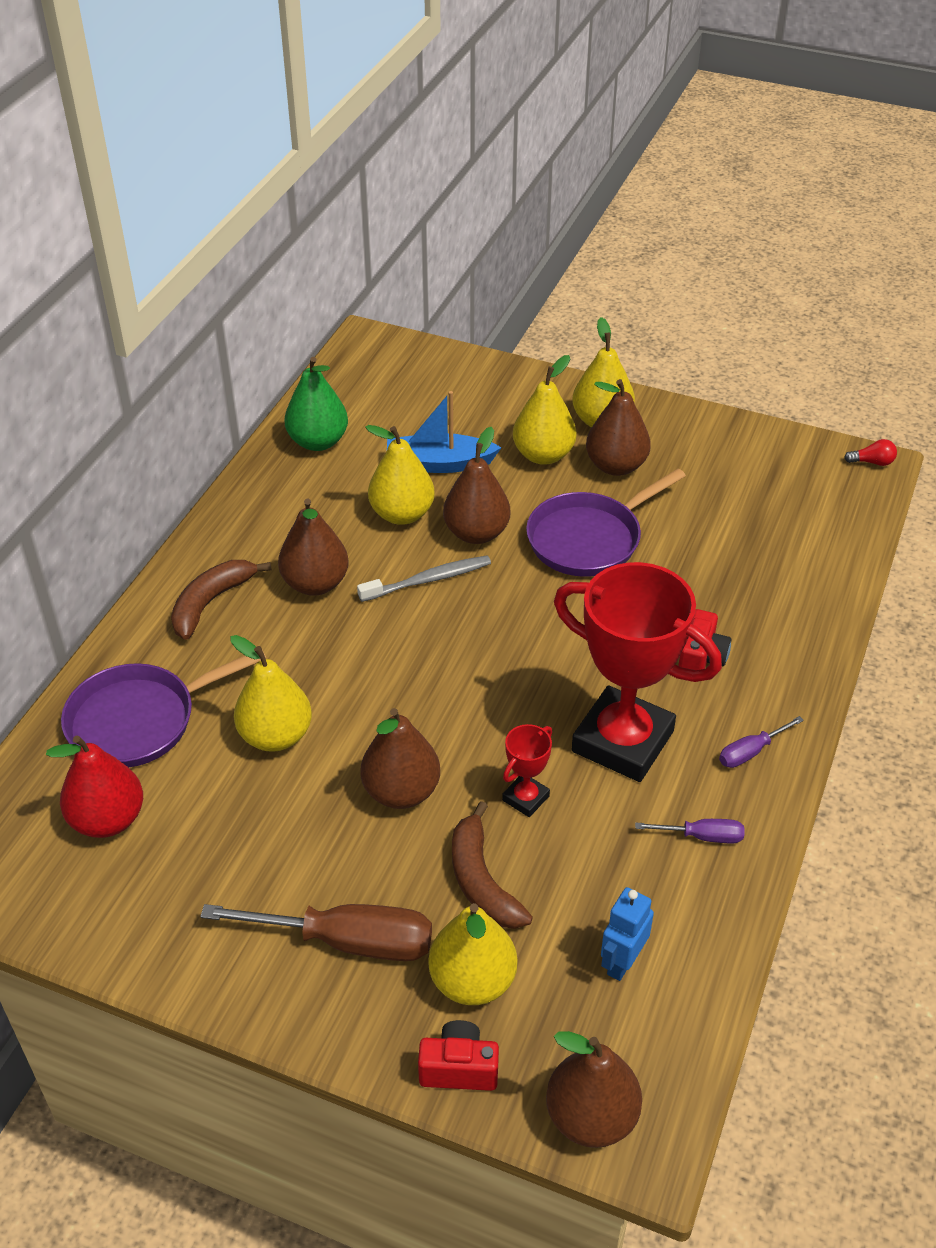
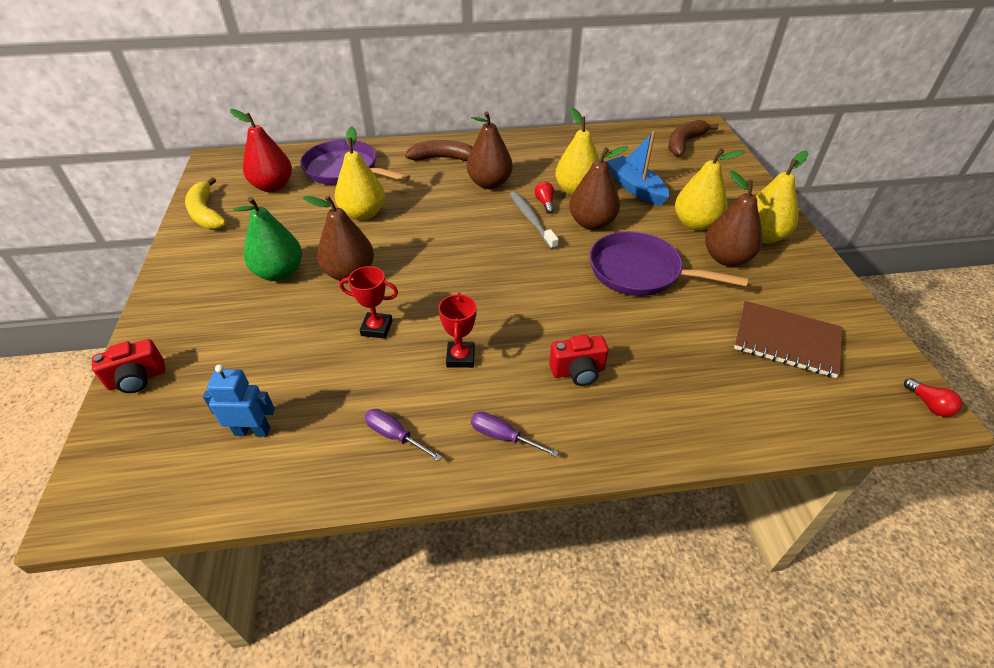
camera: 60 degrees right, 0 degrees up
(112, 922) = (206, 213): none -> yellow banana
(318, 442) = (601, 143): green pear -> green pear (279, 273)
(346, 941) = (223, 295): brown screwdriver -> none
(403, 553) = (545, 203): none -> red light bulb
(427, 580) = (531, 220): grey toothbrush -> grey toothbrush turned 150 degrees counterclockwise
(459, 1068) = (137, 379): red camera -> red camera turned 90 degrees clockwise
(472, 981) = (210, 359): yellow pear -> none
(481, 881) = (295, 334): brown banana -> brown banana (684, 143)
(591, 1117) = (108, 463): brown pear -> none
(622, 741) = (460, 357): red trophy -> red trophy, size x0.43
(701, 836) = (395, 436): purple screwdriver -> purple screwdriver turned 150 degrees clockwise
(753, 496) = (786, 340): none -> brown notebook

